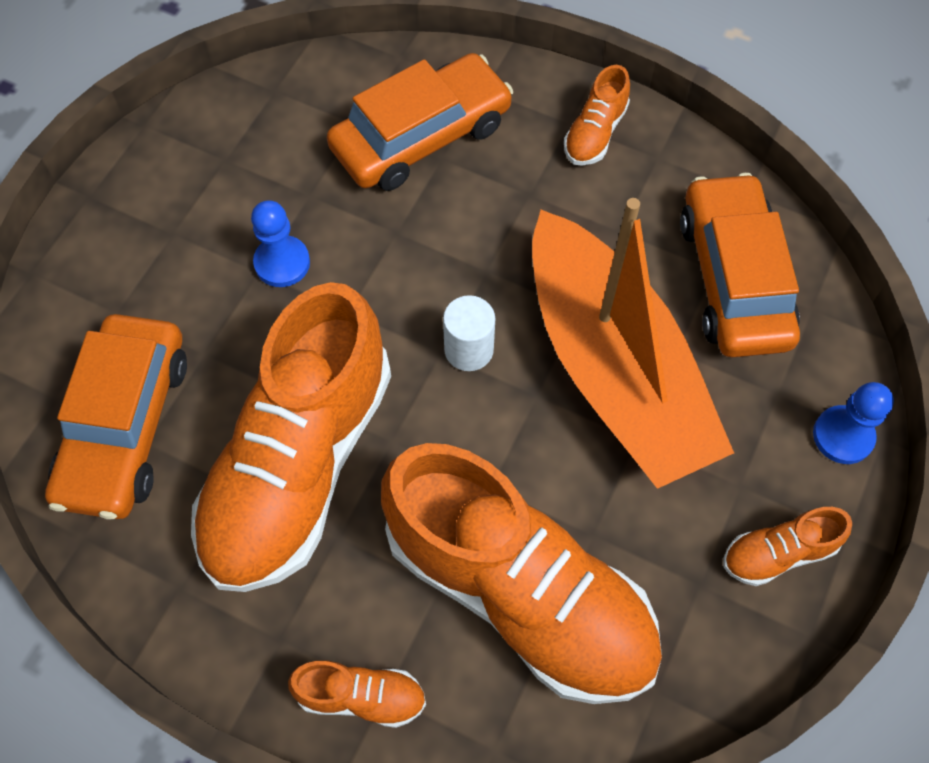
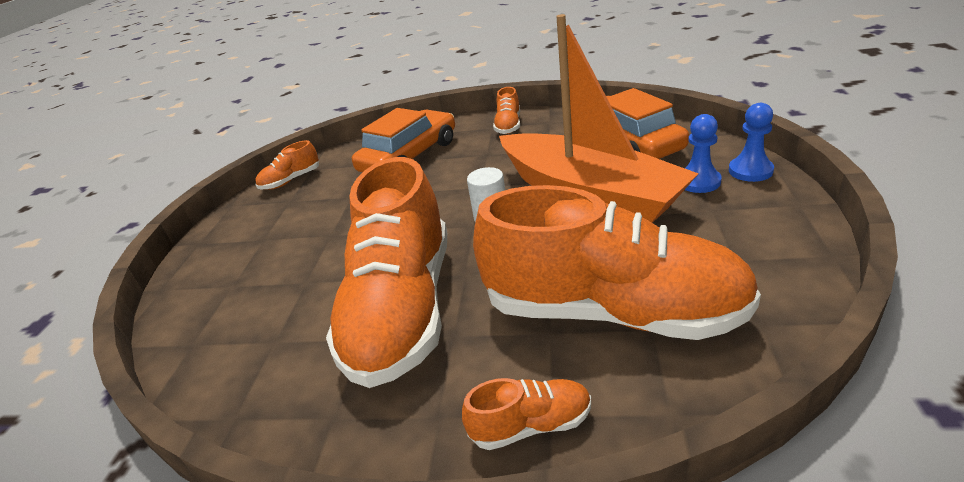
camera: 15 degrees left, 30 degrees down
(125, 426) = (255, 338): orange car -> none
(282, 263) = (345, 226): blue pawn -> blue pawn (698, 182)
(778, 553) = (767, 227): orange shoe -> orange shoe (291, 180)

